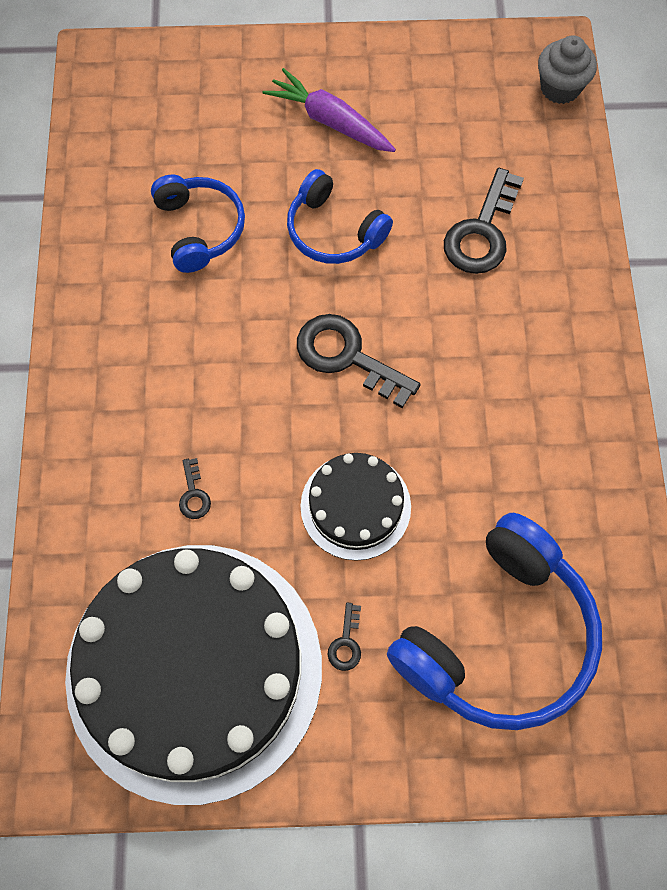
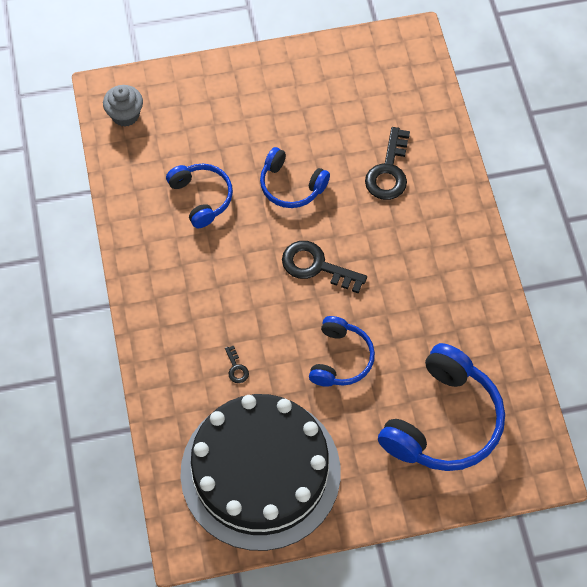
camera: 10 degrees left, 5 degrees down
(330, 121) = (273, 111): purple carrot -> none
(346, 643) = (350, 441): black key -> none
(355, 506) = (340, 359): black cake -> blue headphones
(560, 88) = (423, 65): grey cupcake -> grey cupcake (125, 115)

